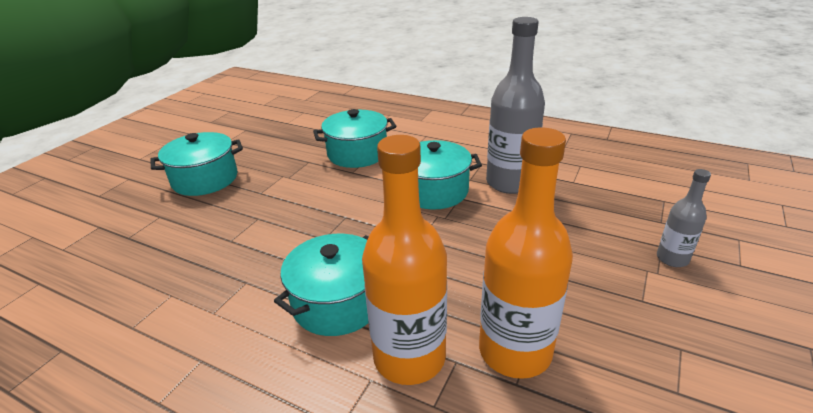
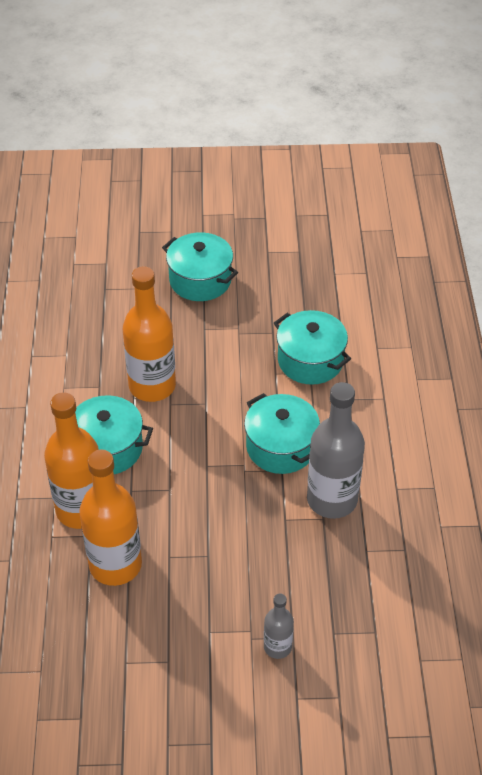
camera: 60 degrees right, 15 degrees up
(289, 243) = (152, 386): none -> orange bottle

